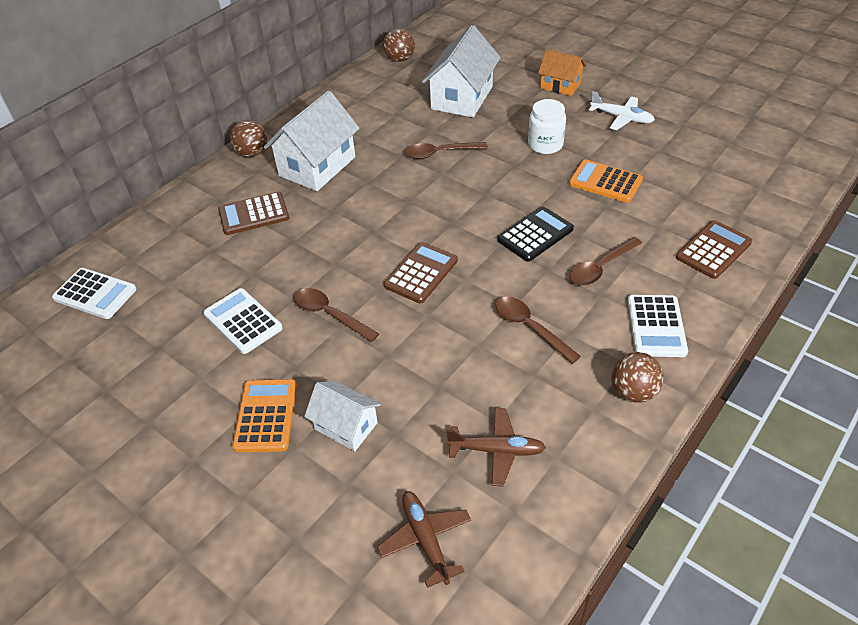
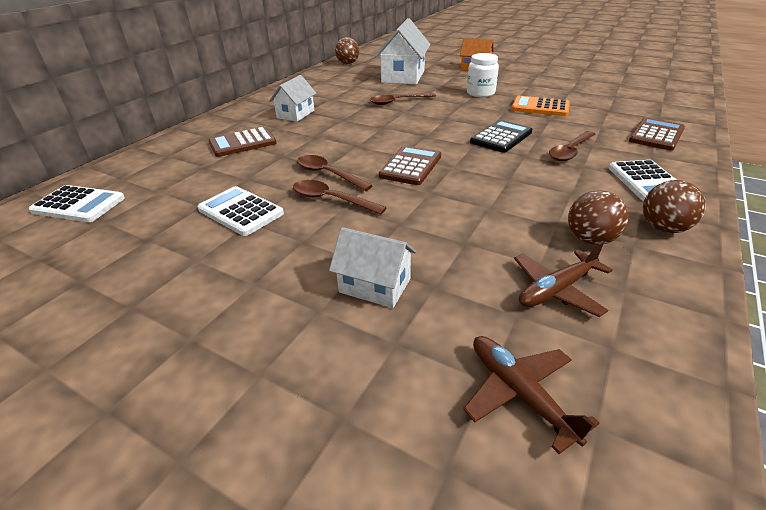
camera: 10 degrees left, 10 degrees down
(252, 153) = (237, 111): brown ball -> brown ball (590, 239)
(266, 416) = (278, 286): orange calculator -> none
(317, 166) = (295, 114): white house -> white house, size x0.58
(497, 450) = (556, 290): brown plane -> brown plane turned 150 degrees clockwise
(530, 328) = (532, 192): brown spoon -> brown spoon (328, 174)
(622, 118) = (531, 78): white plane -> none

